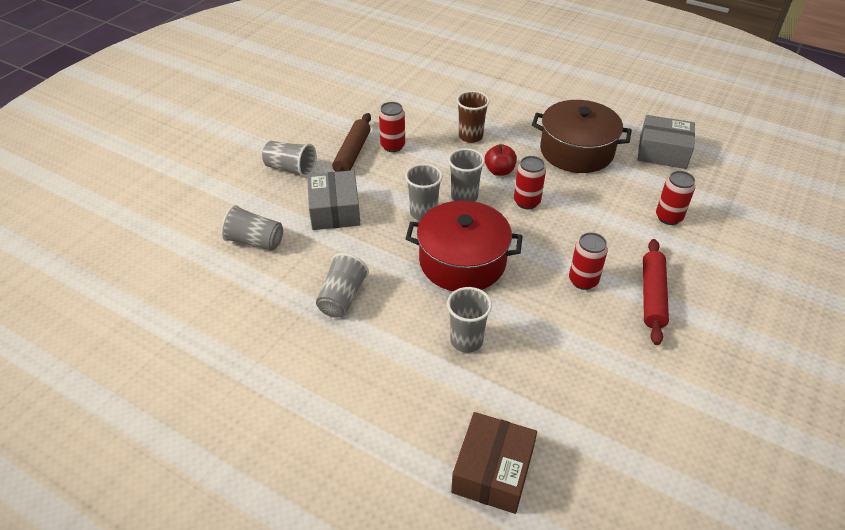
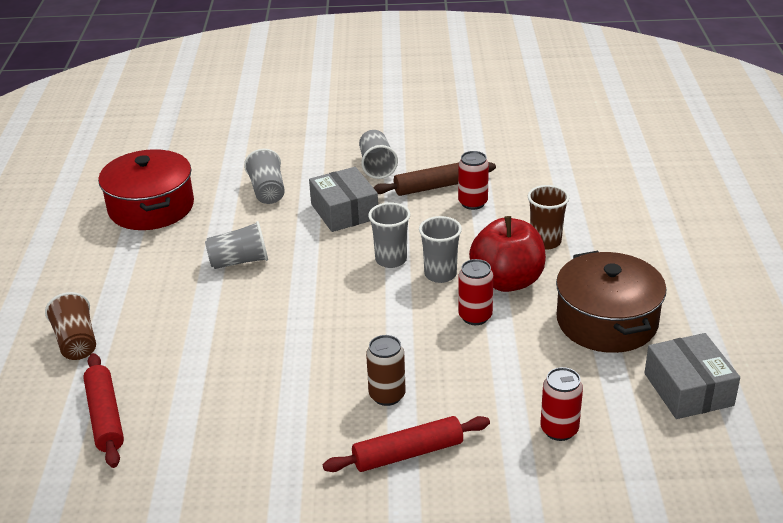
camera: 60 degrees right, 10 degrees down
(334, 210) = (344, 211): grey box -> grey box turned 75 degrees counterclockwise
(361, 458) = (76, 342): none -> brown cup
(462, 261) = (344, 308): red pot -> red pot (151, 207)
(466, 340) = (242, 349): grey cup -> none
(493, 471) = (105, 417): brown box -> red rolling pin
(499, 171) = (507, 281): red apple -> red apple, size x1.88
(583, 280) = (387, 395): red can -> brown can

